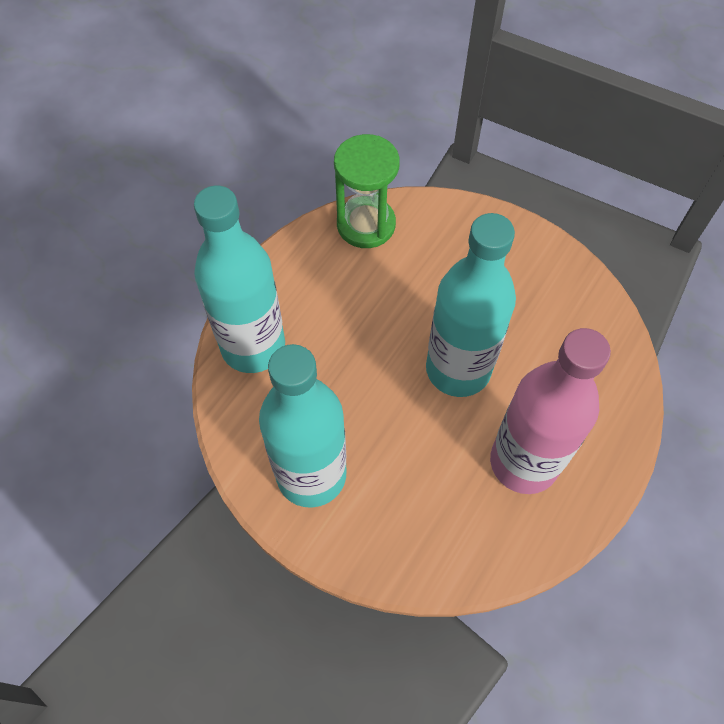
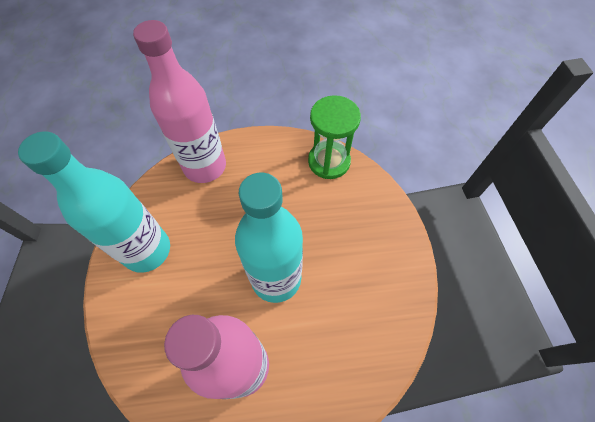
camera: 50 degrees right, 0 degrees up
(253, 346) = (205, 166): turquoise bottle -> pink bottle

